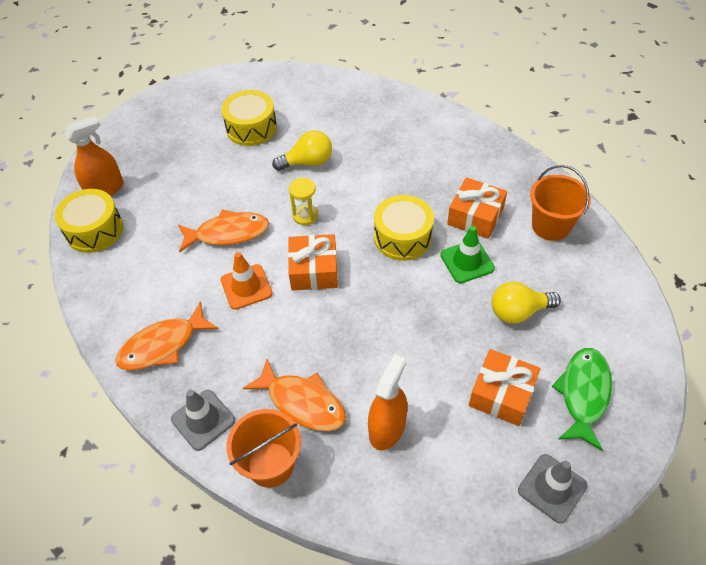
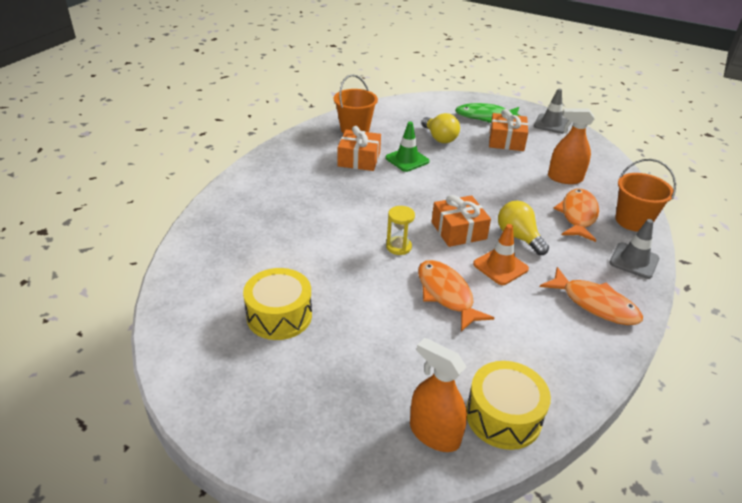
camera: 110 degrees left, 15 degrees down
(308, 162) = (325, 259): yellow light bulb -> yellow light bulb (518, 237)
(402, 237) = (398, 190): yellow drum -> none

